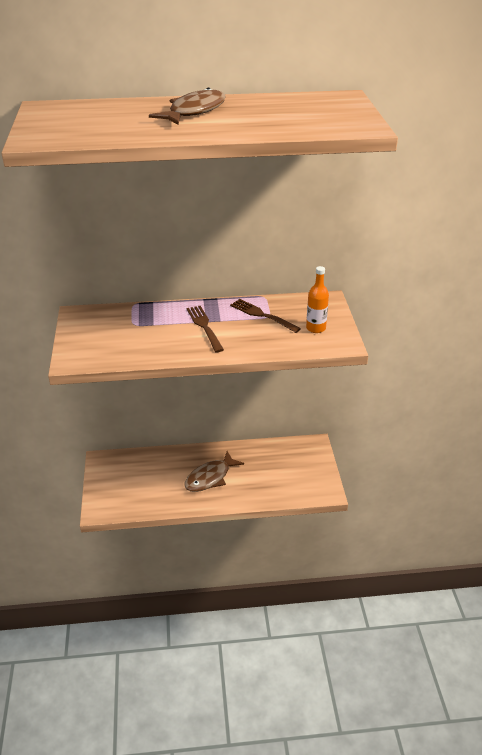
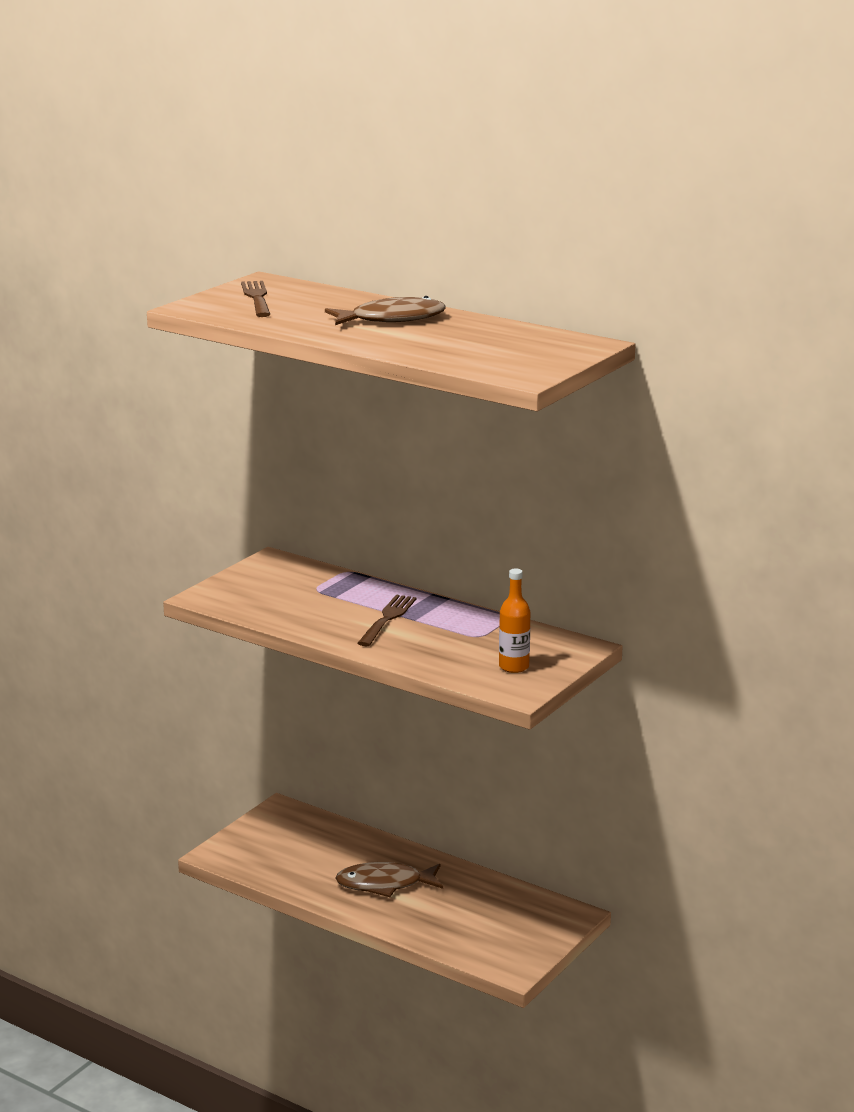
camera: 40 degrees right, 15 degrees down
(262, 315) = (473, 632): brown fork -> brown fork (257, 298)

